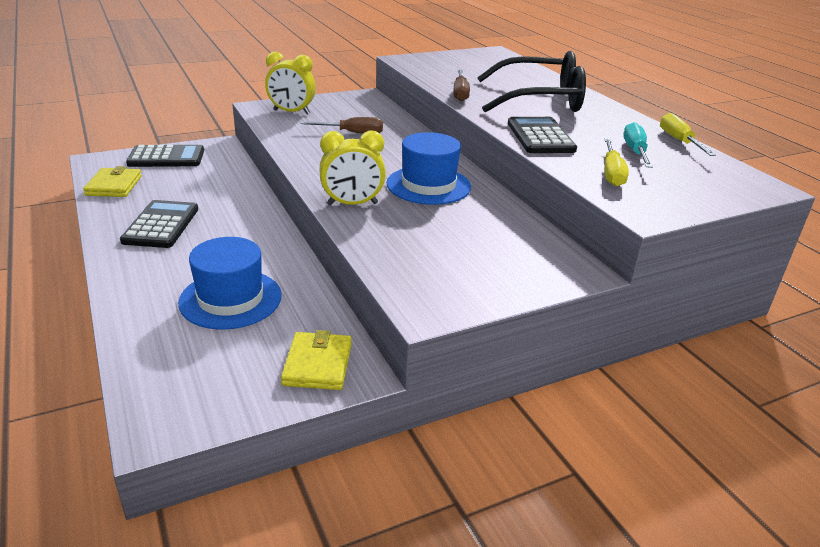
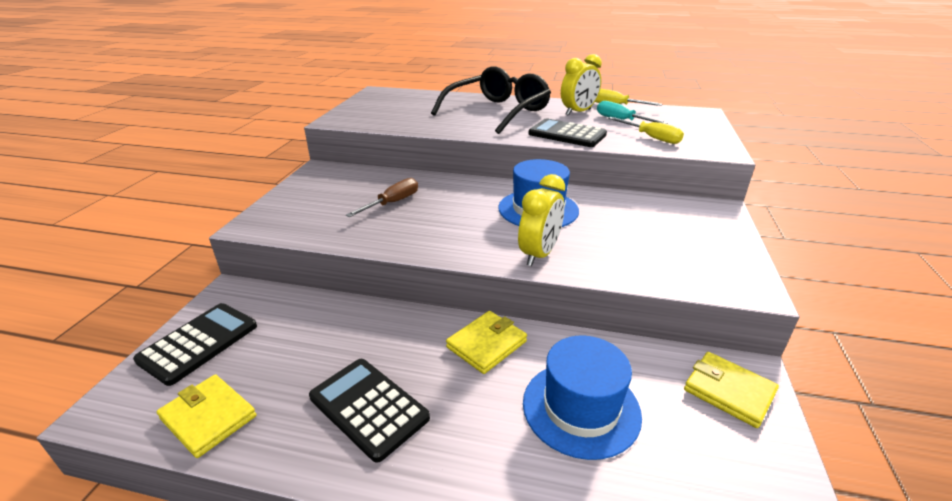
camera: 50 degrees left, 0 degrees up
(262, 243) = (486, 344): none -> yellow wallet
(291, 112) = (296, 214): yellow clock -> yellow clock (578, 112)
(460, 93) = (447, 128): brown screwdriver -> none

